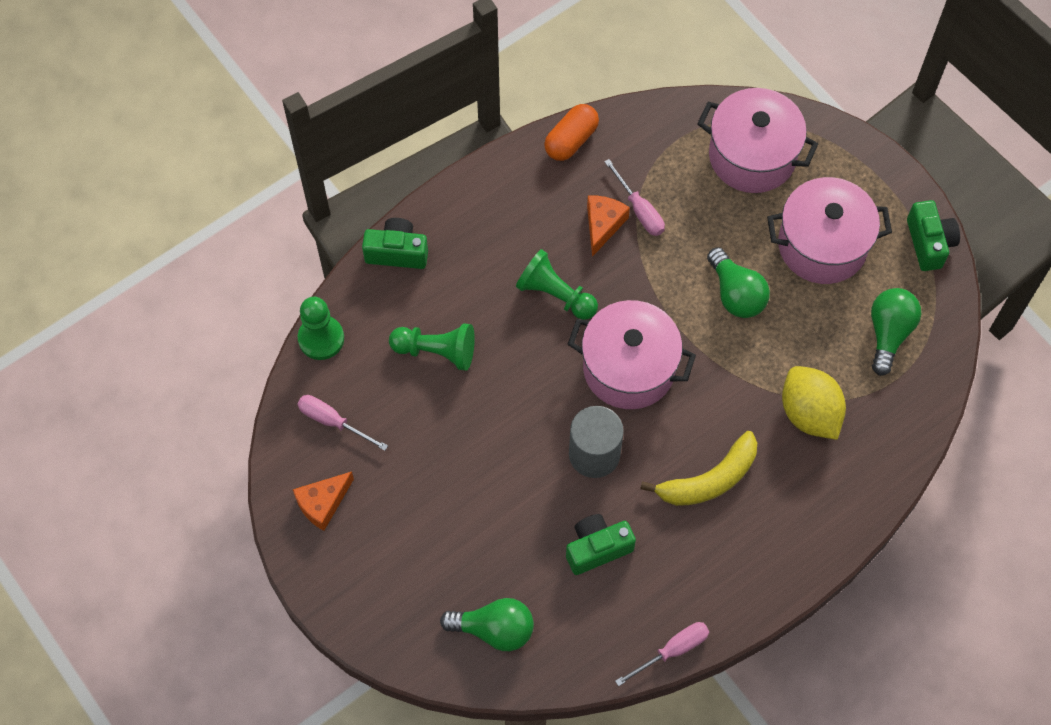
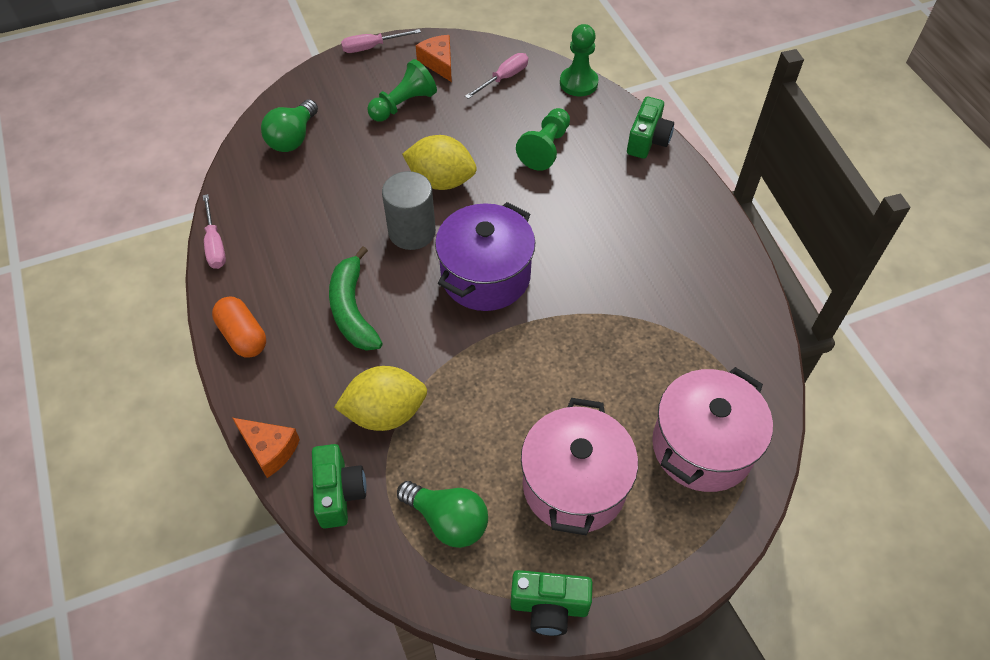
camera: 105 degrees right, 10 degrees down
(514, 445) = (441, 180): none -> yellow lemon
(555, 294) = (577, 238): green pawn -> green pawn (403, 104)
(571, 140) = (746, 287): orange capsule -> orange capsule (243, 336)
(597, 548) = (327, 215): green camera -> green camera (339, 493)
(603, 225) = (643, 291): orange cheese -> orange cheese (269, 449)
(629, 368) = (485, 276): pink pot -> purple pot
(639, 210) = (654, 325): pink screwdriver -> pink screwdriver (372, 47)
(709, 480) = (352, 309): yellow banana -> green banana
(736, 294) = (537, 384): green light bulb -> none

